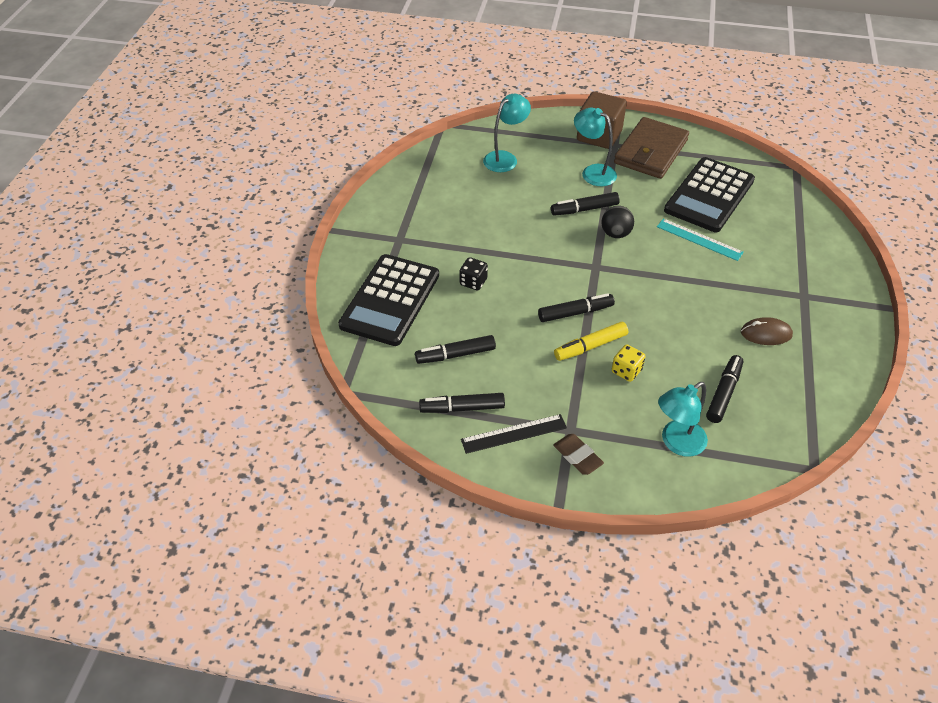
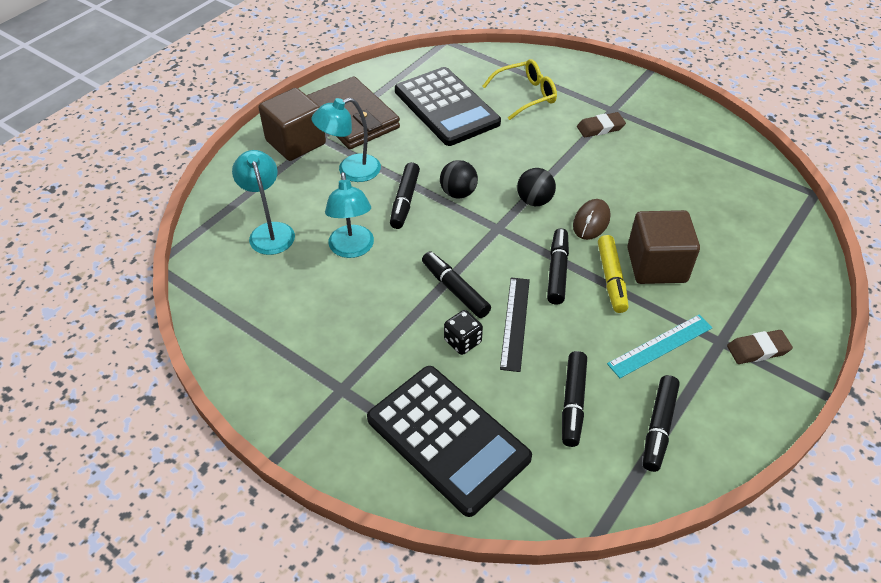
camera: 65 degrees left, 0 degrees up
(514, 434) = (711, 392): black ruler -> black ruler (515, 323)
(626, 371) = (656, 265): yellow dice -> brown cube
(642, 278) = (534, 201): none -> black ball
(676, 443) = (761, 267): turquoise lamp -> turquoise lamp (352, 249)
(699, 239) = (503, 139): turquoise ruler -> turquoise ruler (660, 346)
(723, 393) = (710, 210): black marker -> black marker (455, 290)
(766, 333) = (648, 152): brown mouse -> brown mouse (591, 221)
(770, 236) = (526, 95): none -> yellow glasses
(770, 294) = (600, 128): none -> brown eraser

